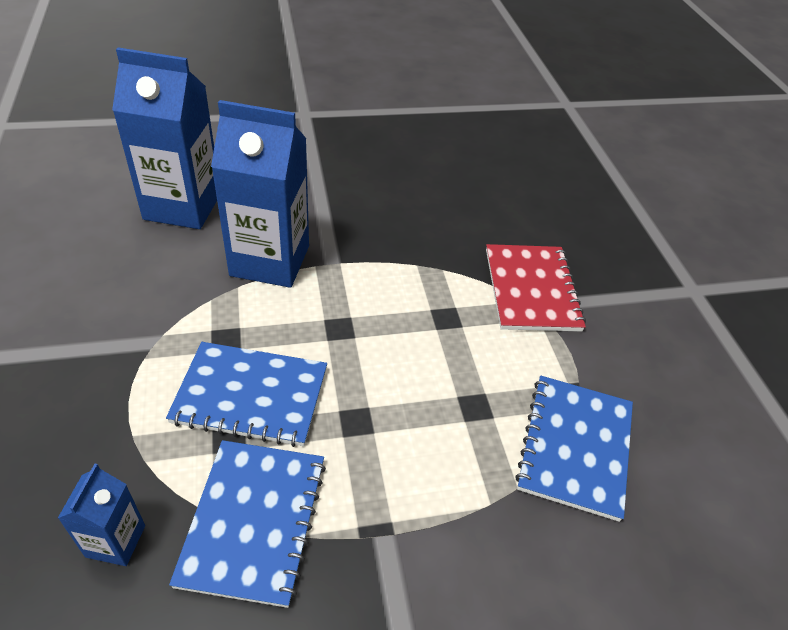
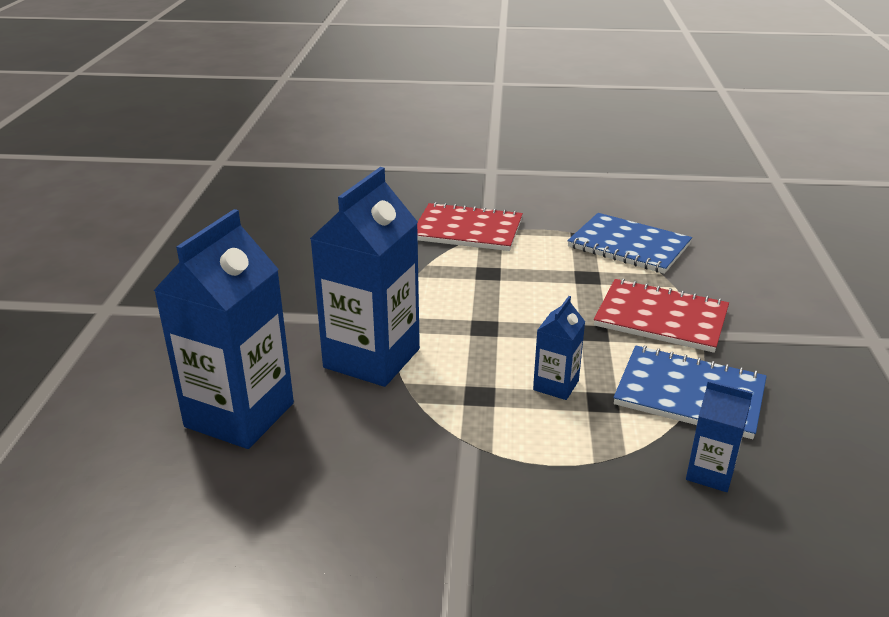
camera: 70 degrees left, 15 degrees down
(251, 395) = (556, 385): blue notebook -> blue carton
(407, 488) = (661, 318): none -> red notebook

